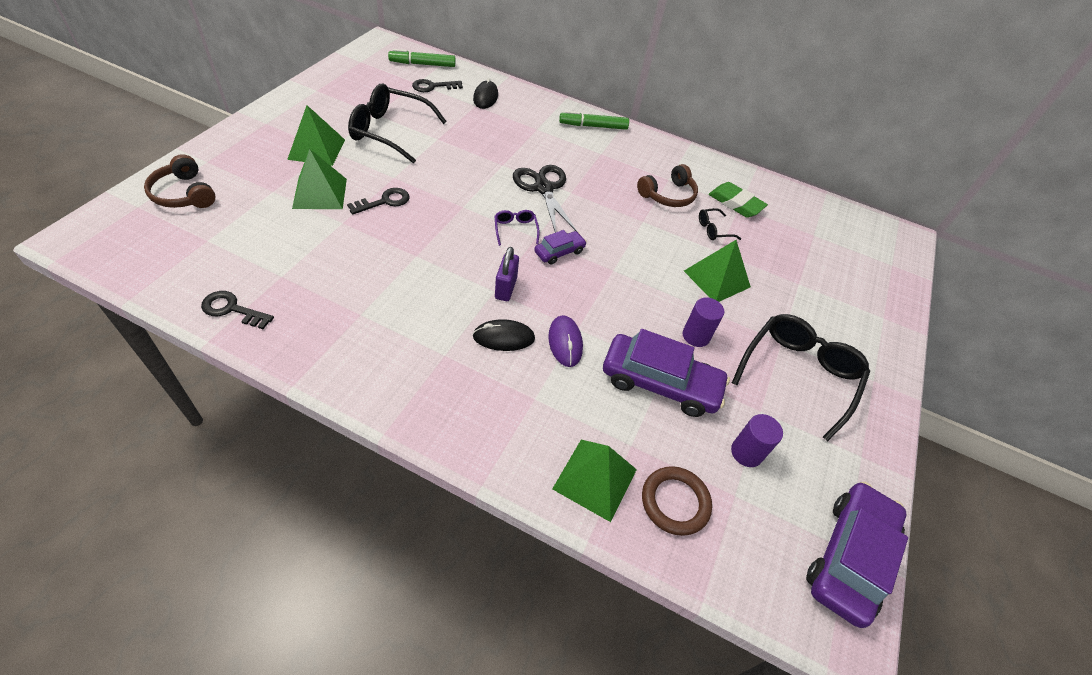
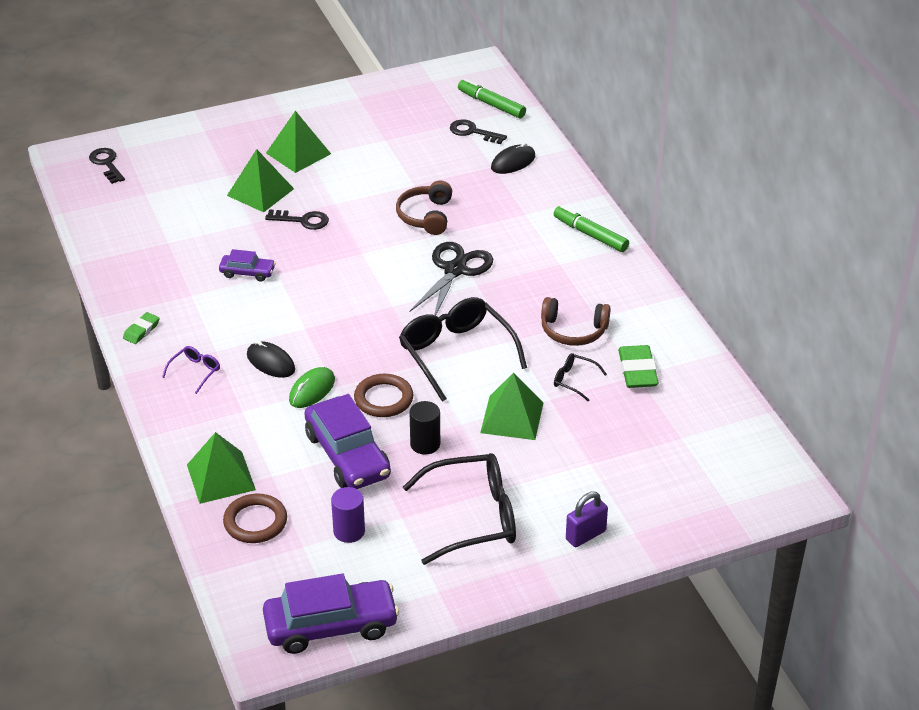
camera: 50 degrees right, 10 degrees down
(183, 194) = (164, 151): brown headphones -> brown headphones (425, 216)
(232, 309) = (114, 250): black key -> black key (106, 164)
(351, 376) = (141, 330): none -> green eraser
(390, 131) = (379, 161): black glasses -> black glasses (456, 354)
(506, 288) = (316, 331): purple padlock -> purple padlock (585, 535)
(515, 230) = (382, 292): purple glasses -> purple glasses (195, 372)
(559, 252) = (397, 327): purple car -> purple car (247, 272)
(565, 342) = (312, 390): purple mouse -> green mouse
(623, 317) = (383, 399): none -> brown ring
(696, 336) = (425, 444): purple cylinder -> black cylinder

